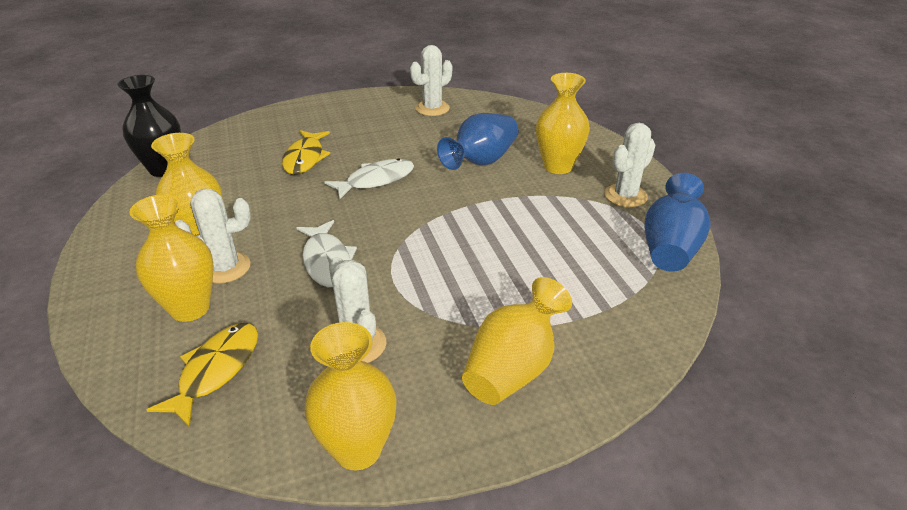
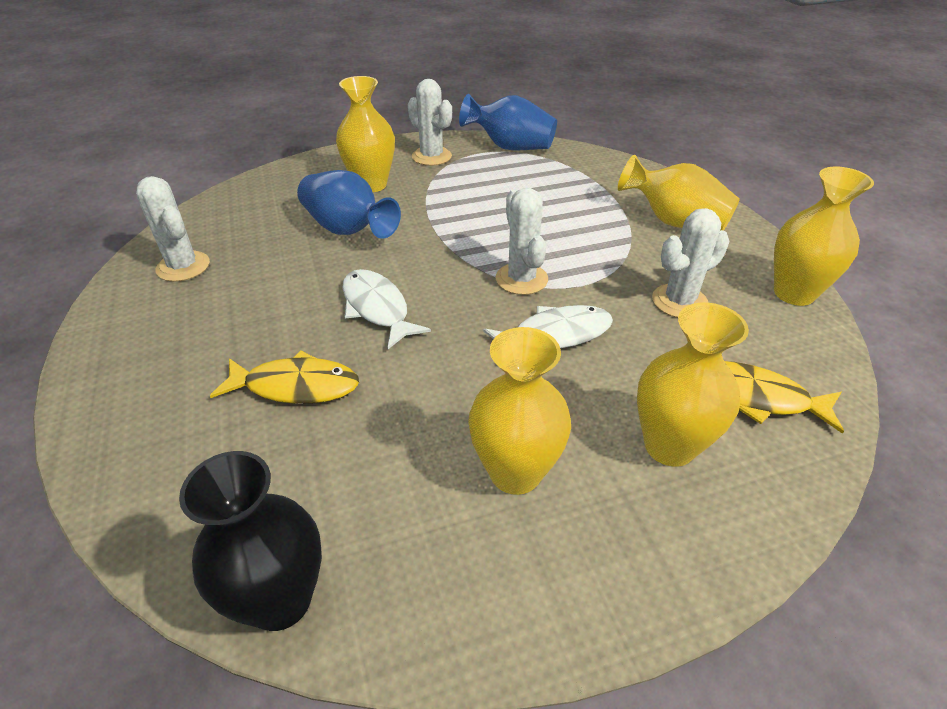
camera: 90 degrees left, 5 degrees up
(225, 268) = (583, 427): white cactus -> white cactus (521, 279)

